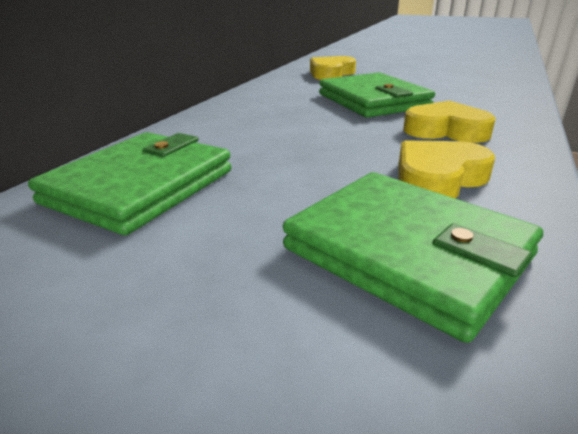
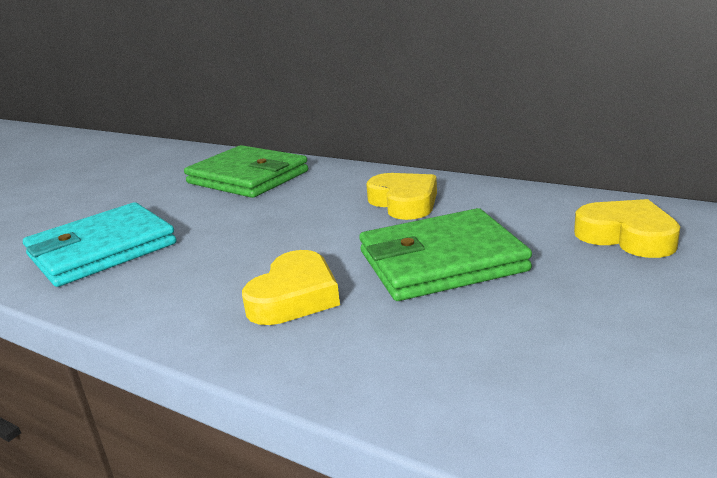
camera: 100 degrees right, 5 degrees down
(406, 252) = (102, 250): green wallet -> turquoise wallet
(438, 178) = (180, 273): yellow heart -> yellow heart (404, 202)

